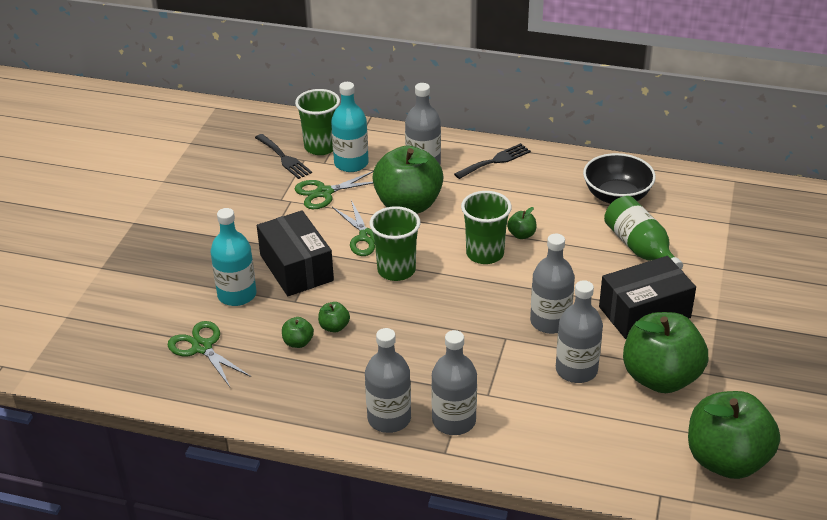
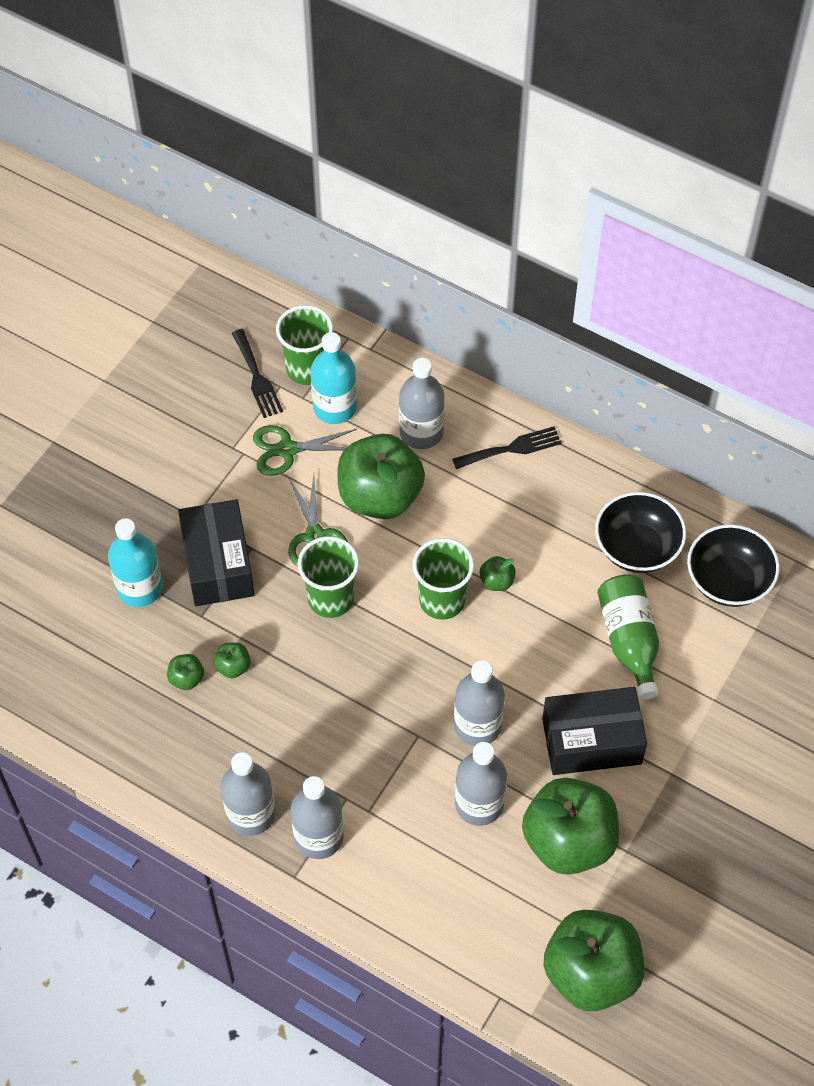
camera: 15 degrees right, 20 degrees up
(202, 347) = (81, 657): green scissors -> none
(693, 201) = (728, 581): none -> black bowl

